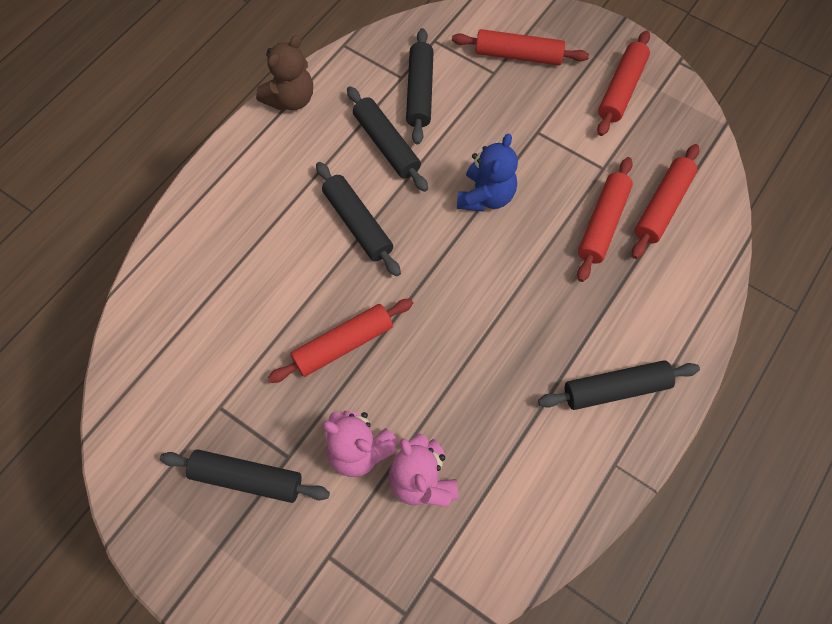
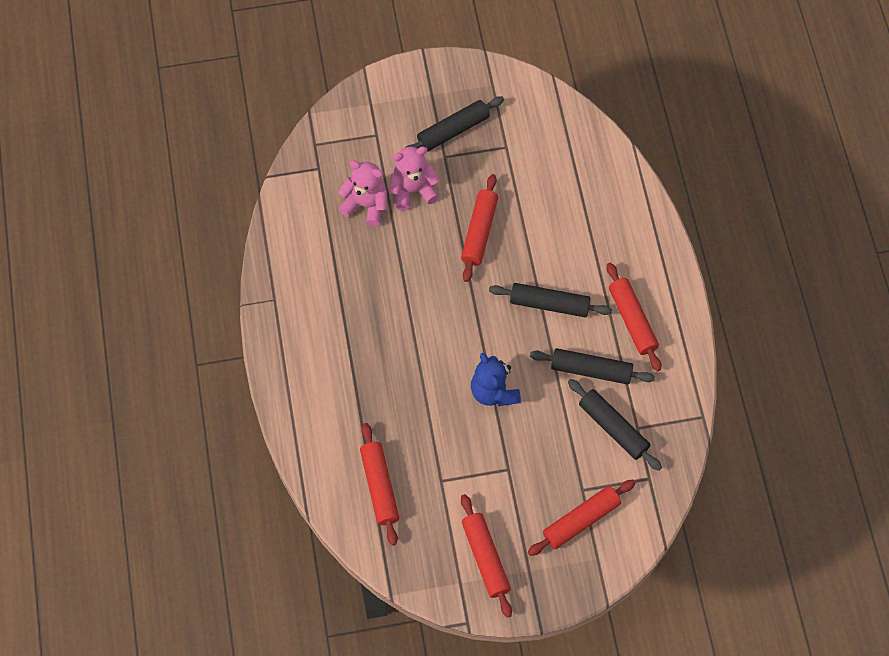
camera: 135 degrees right, 0 degrees up
(290, 99) = (686, 345): brown teddy bear -> none
(603, 224) = (405, 439): red rolling pin -> red rolling pin (632, 320)
(616, 389) = (308, 340): black rolling pin -> none

